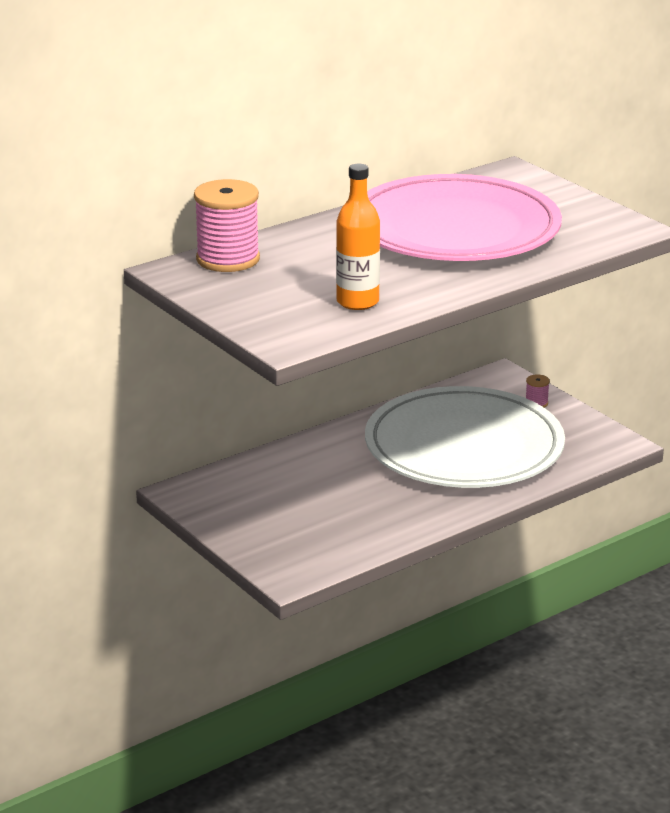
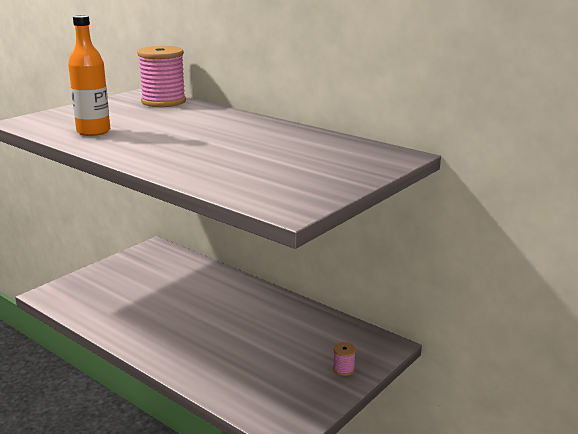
camera: 75 degrees right, 5 degrees down
(455, 229) = (247, 146): pink plate -> none
(464, 447) = (248, 340): white plate -> none

